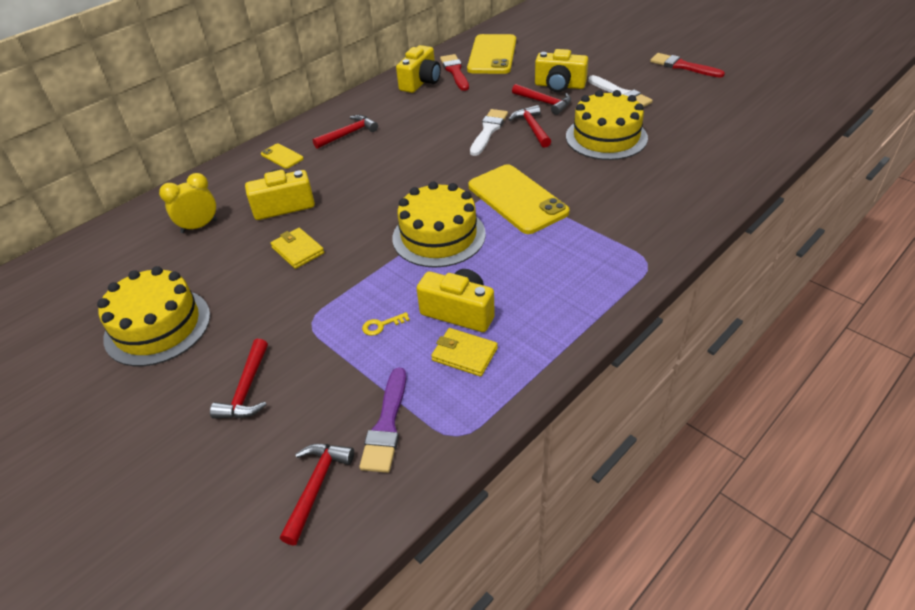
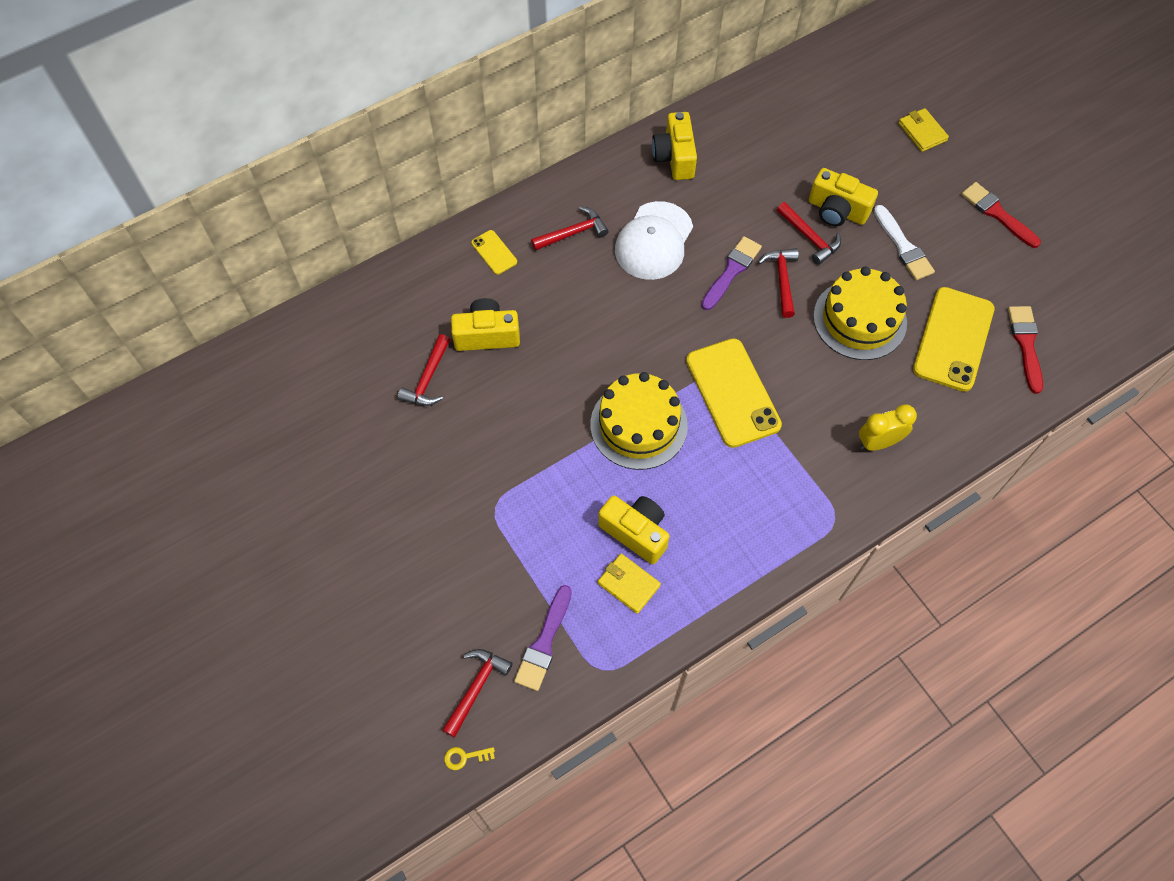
camera: 10 degrees right, 20 degrees up
(157, 326) = (351, 472): yellow cake -> none
(199, 226) = (397, 343): yellow clock -> yellow clock (878, 442)
(246, 389) = (428, 571): red hammer -> red hammer (428, 379)
(298, 250) = (494, 406): yellow wallet -> yellow wallet (922, 132)
(381, 325) = (560, 529): yellow key -> yellow key (465, 757)
(418, 126) = (654, 241): none -> white cap
(421, 82) = (674, 157): yellow camera -> yellow camera turned 135 degrees clockwise
(455, 71) = (720, 147): red brush -> red brush (1026, 344)
(488, 131) = (731, 271): white brush -> purple brush
(492, 55) = (773, 125): yellow phone -> yellow phone (953, 339)

